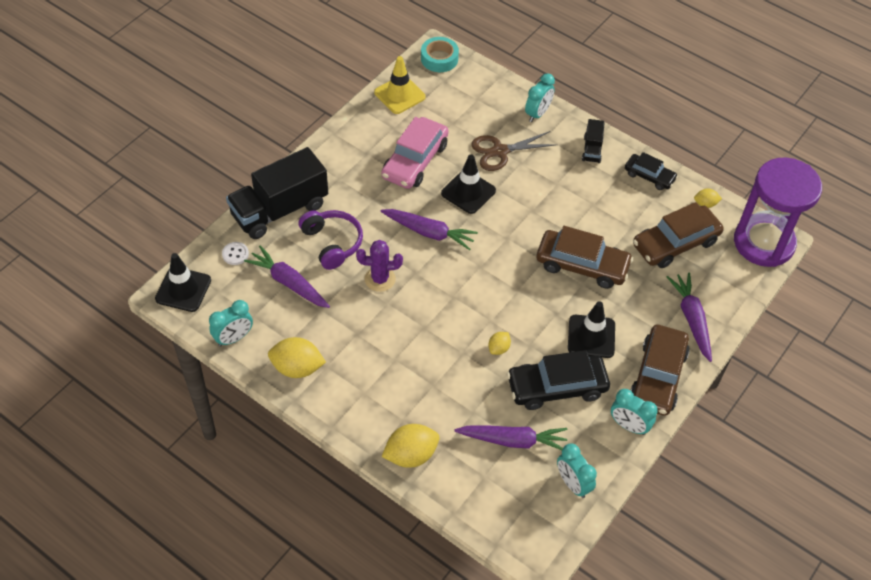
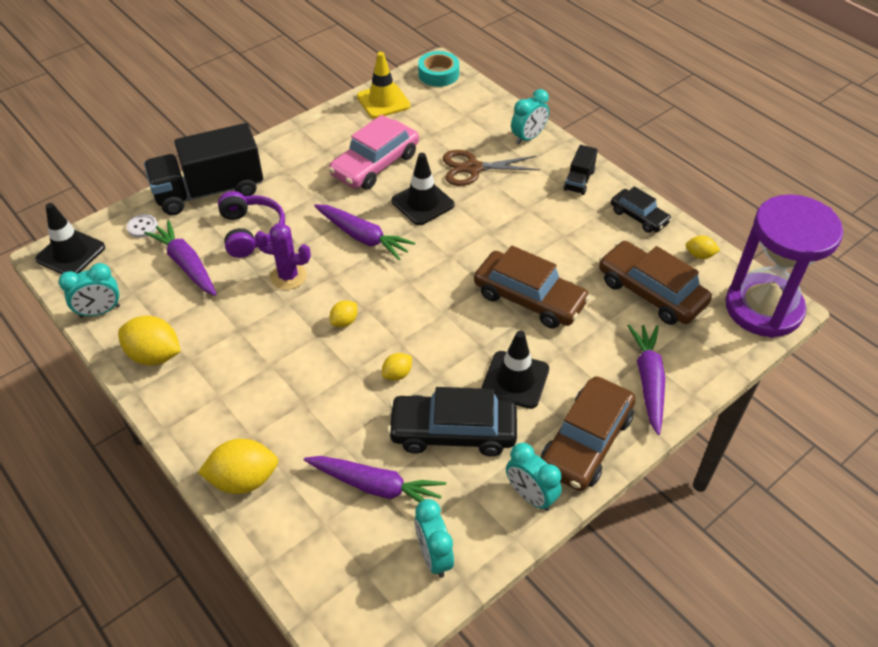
camera: 15 degrees right, 5 degrees down
(441, 311) = (344, 321): none -> yellow lemon
(675, 243) = (651, 292): brown car -> brown car turned 60 degrees clockwise

